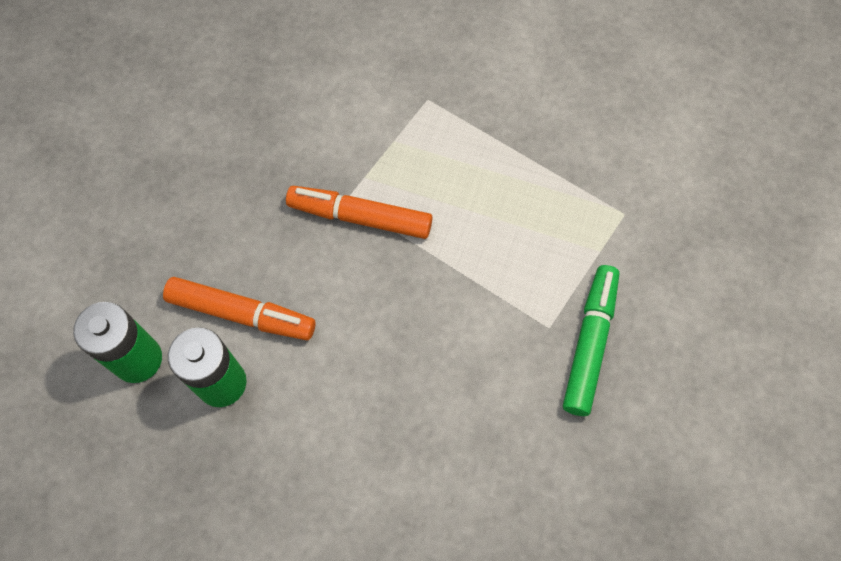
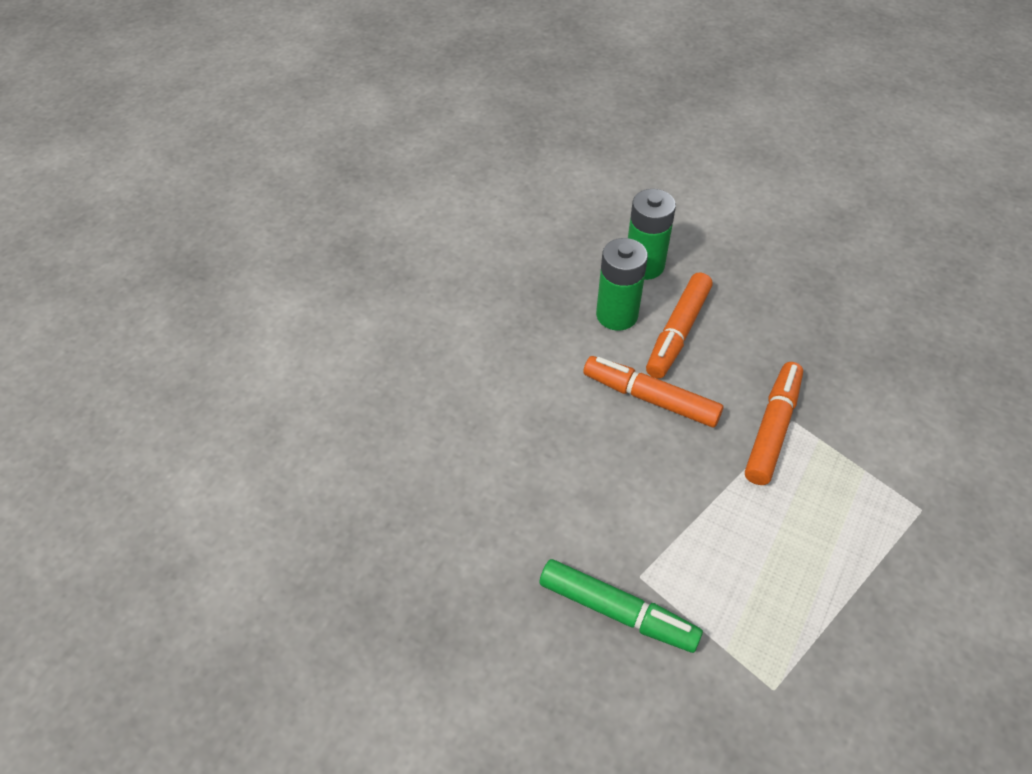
camera: 100 degrees right, 15 degrees down
(339, 334) = (651, 398): none -> orange marker

